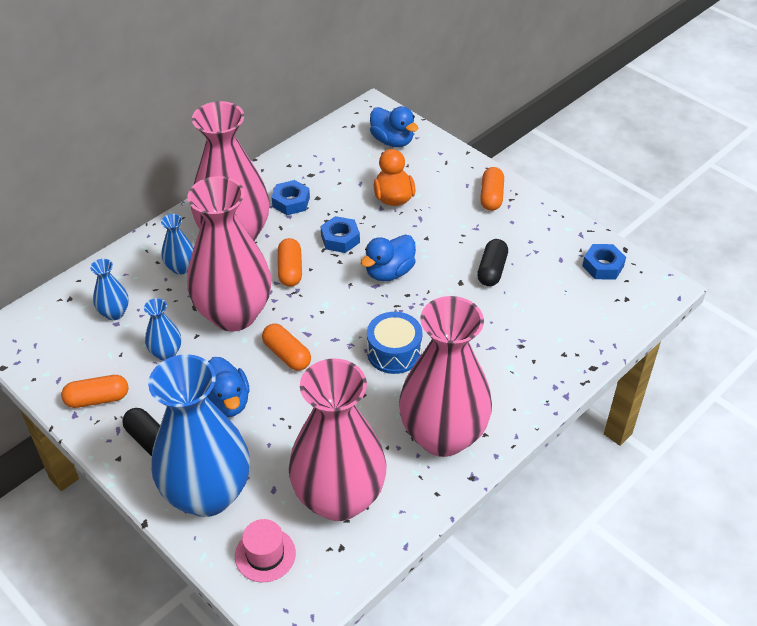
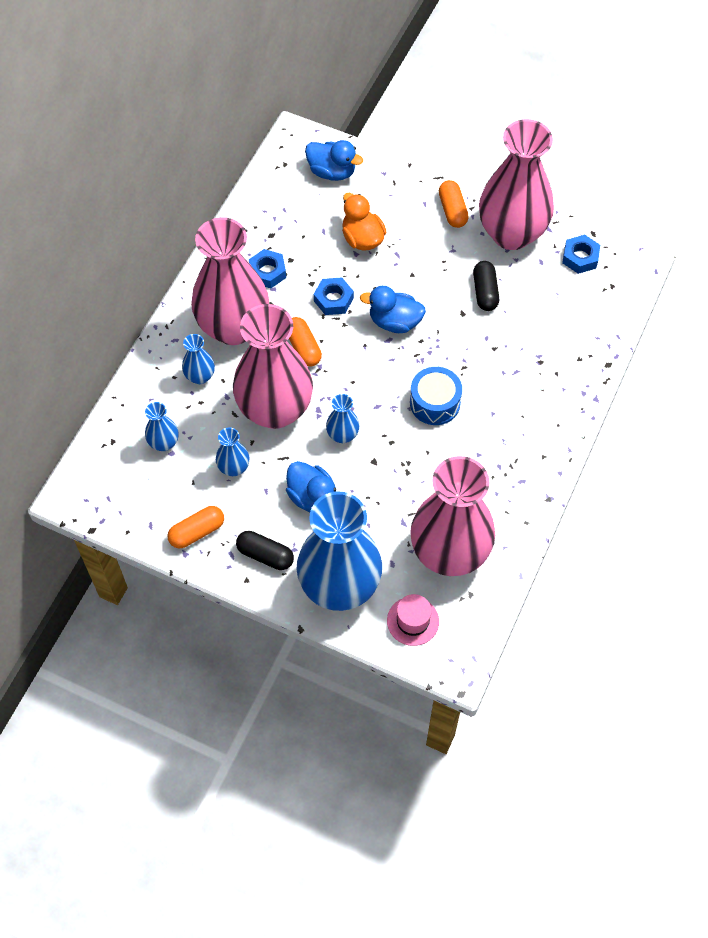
camera: 20 degrees left, 15 degrees up
(287, 355) = (342, 435): orange capsule -> blue vase
(389, 272) = (394, 322): blue duck -> blue duck turned 75 degrees clockwise
(442, 436) = (509, 469): pink vase -> pink vase (511, 233)

